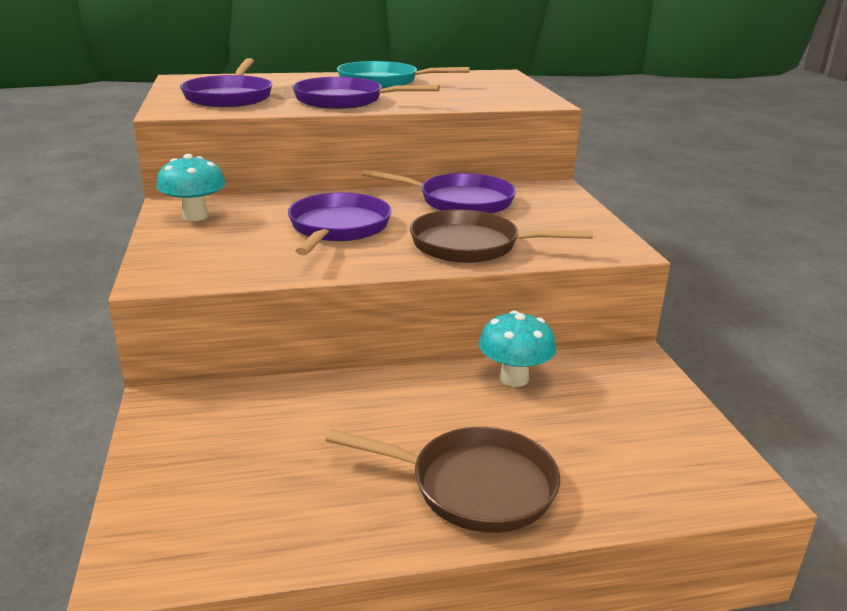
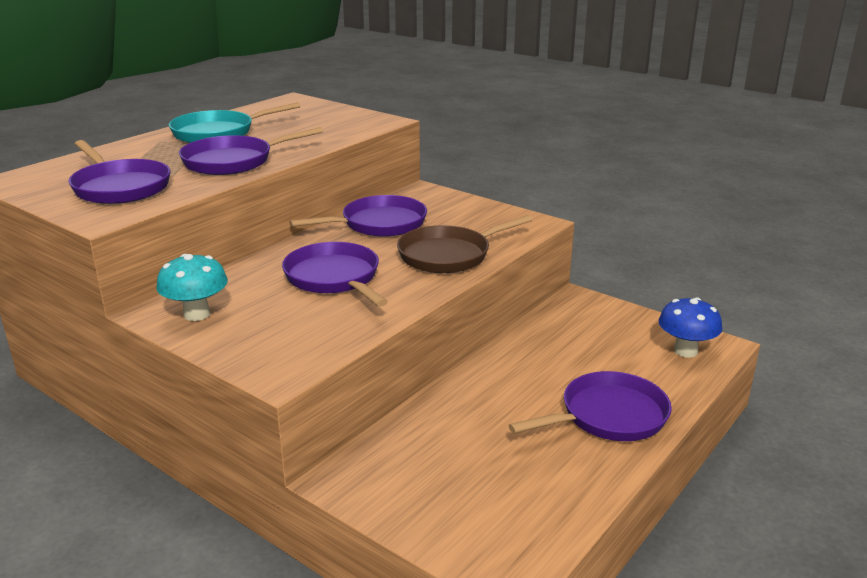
camera: 40 degrees left, 0 degrees up
(474, 486) = (608, 416): brown pan -> purple pan
(514, 378) = (532, 343): turquoise mushroom -> none
(685, 471) = (685, 351): none -> blue mushroom

